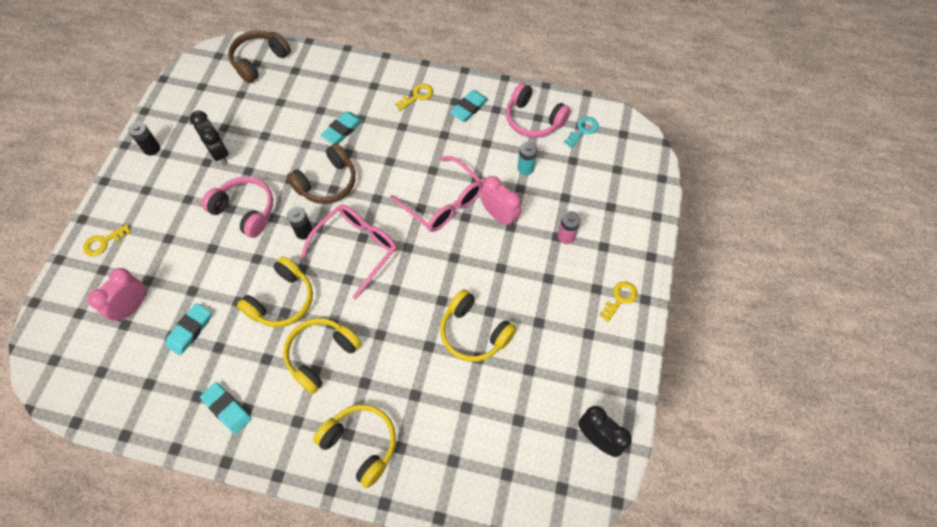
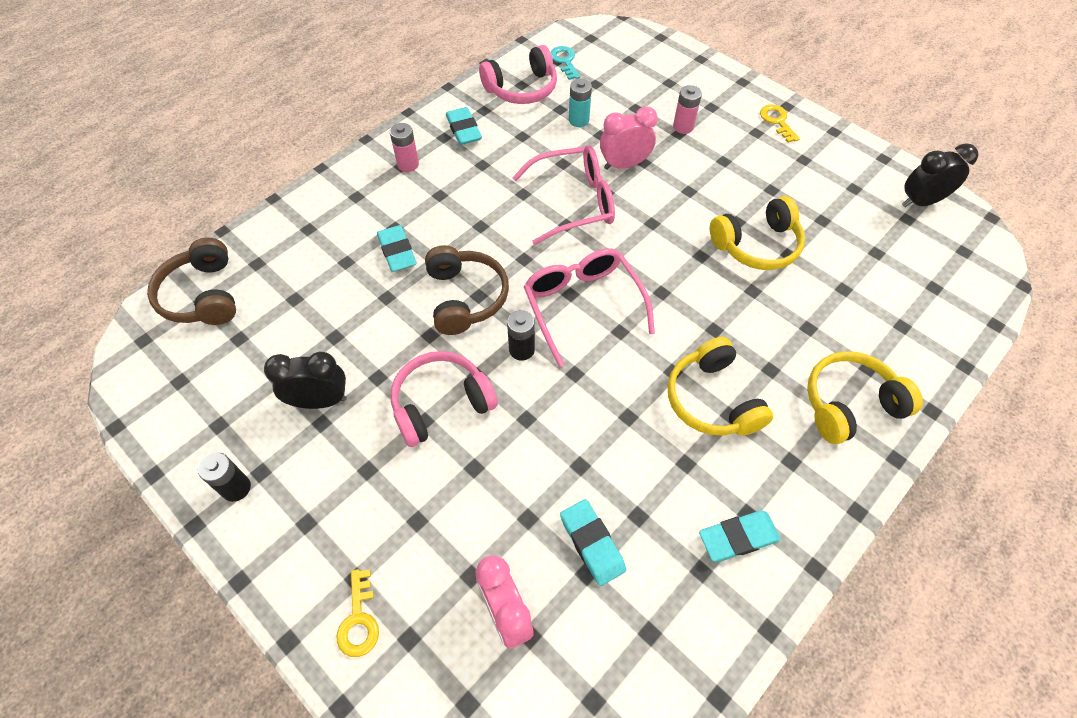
camera: 60 degrees left, 5 degrees down
(282, 300) = (609, 412): yellow headphones -> none
(417, 96) = (408, 164): yellow key -> pink battery

